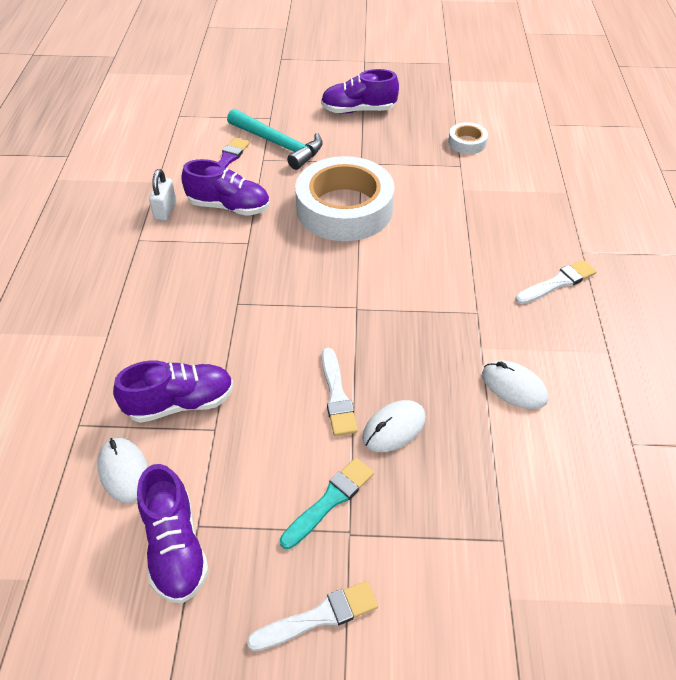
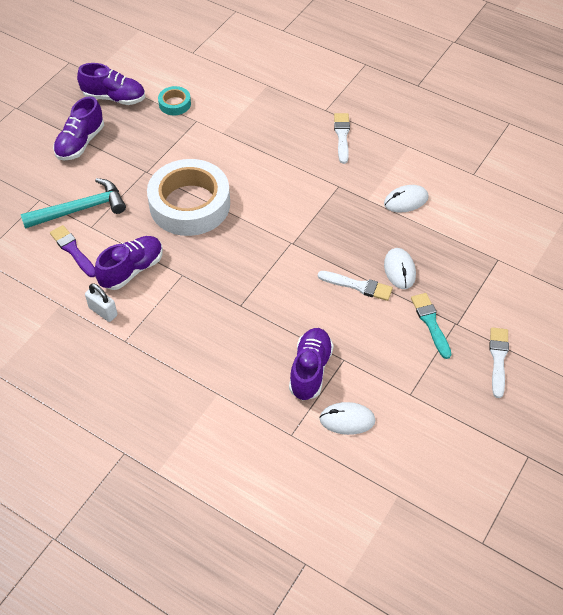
camera: 60 degrees left, 5 degrees up
(175, 547) = (418, 410): purple shoe -> purple shoe (114, 98)
(467, 142) = (175, 104): white tape -> turquoise tape

